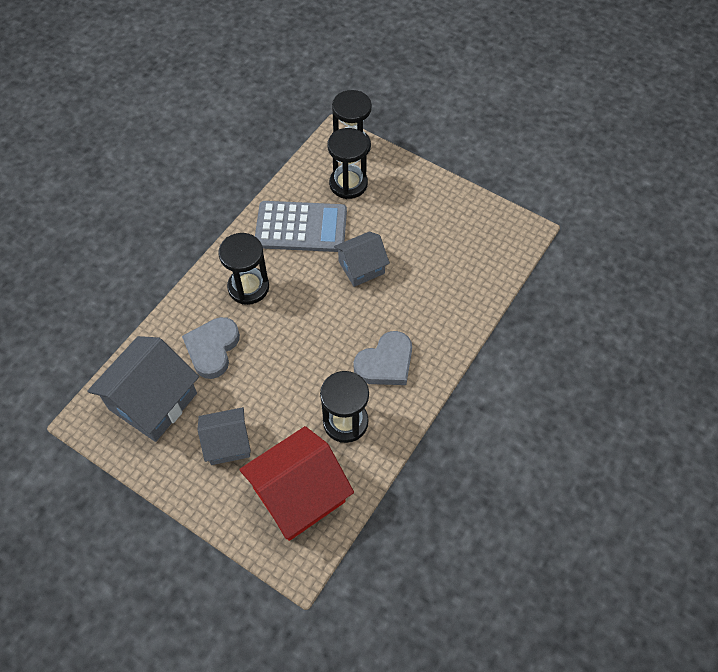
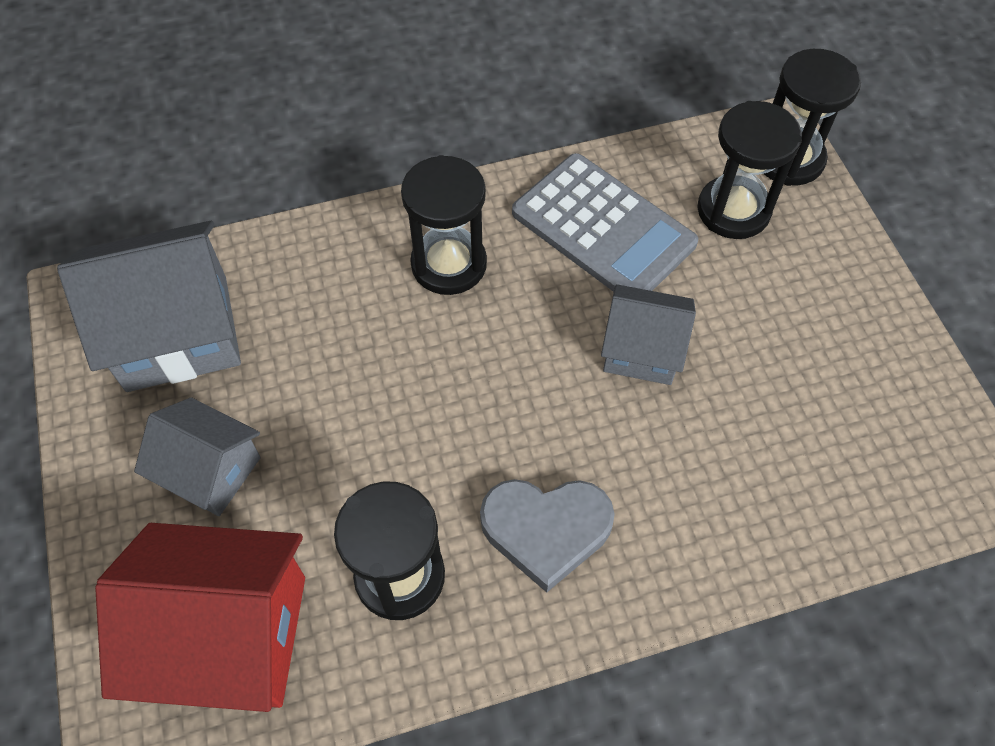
camera: 40 degrees right, 0 degrees up
(212, 349) = (319, 317): grey heart -> none

